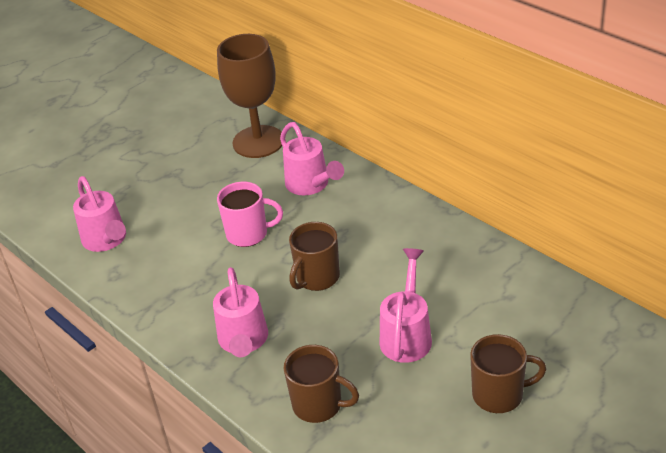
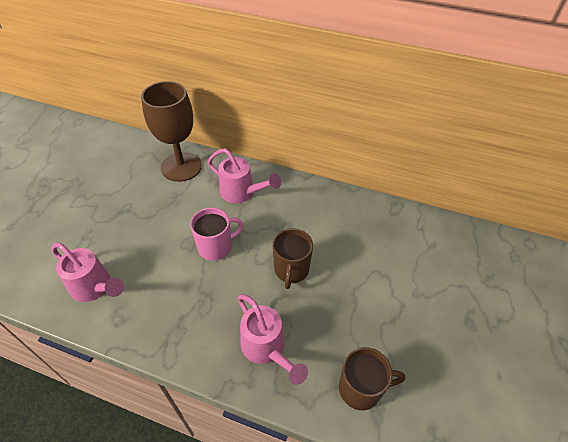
camera: 30 degrees left, 10 degrees up
(407, 335) = (386, 299): pink watering can -> none
(499, 395) = (480, 329): brown mug -> none

